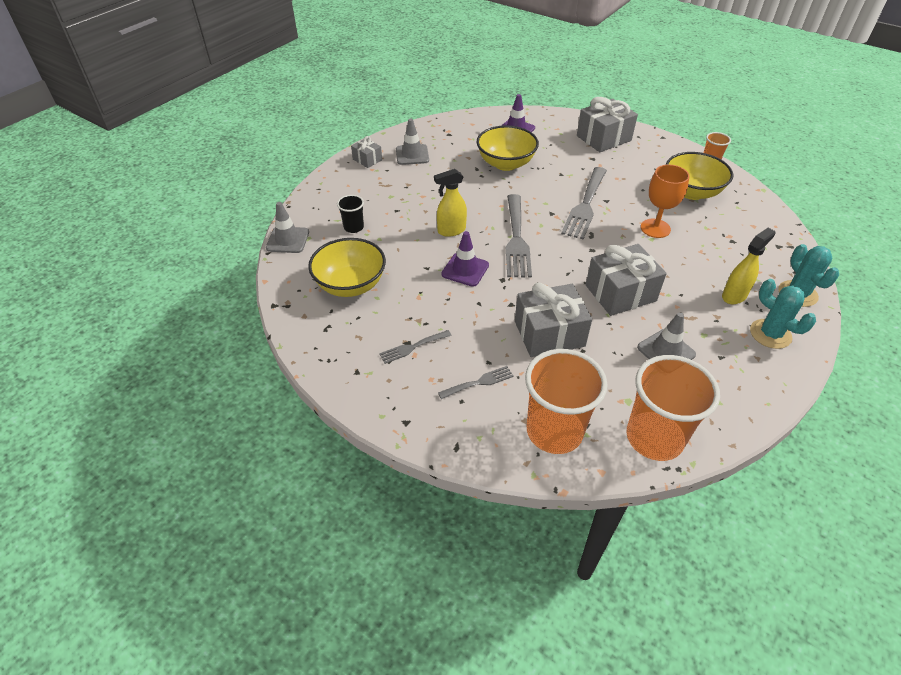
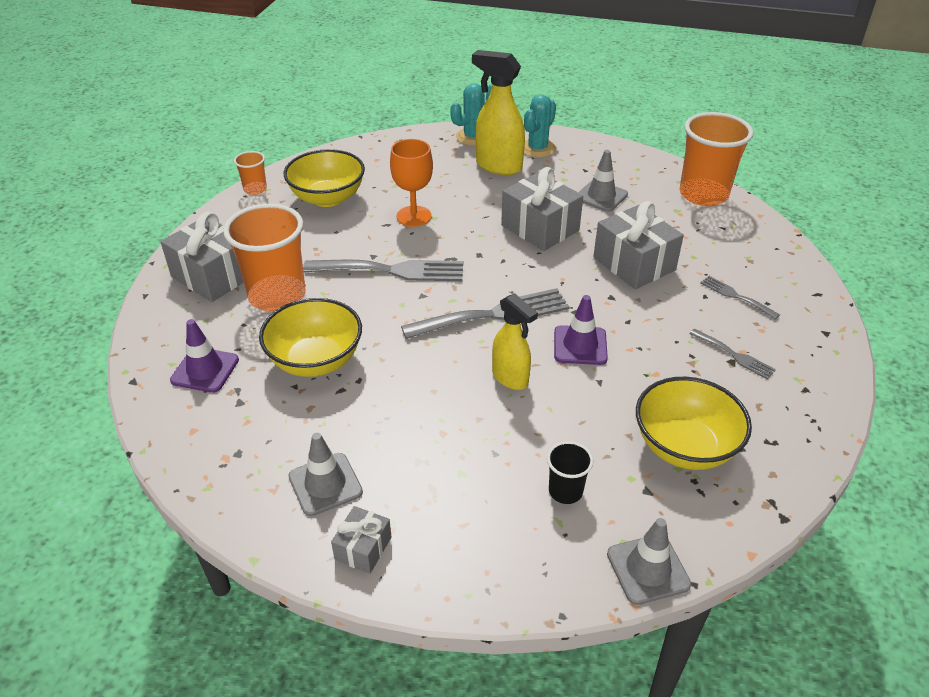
camera: 110 degrees left, 5 degrees down
(554, 431) = (746, 243): orange cup -> orange cup (277, 296)
(734, 296) = (498, 166): yellow spray bottle -> yellow spray bottle, size x1.53

